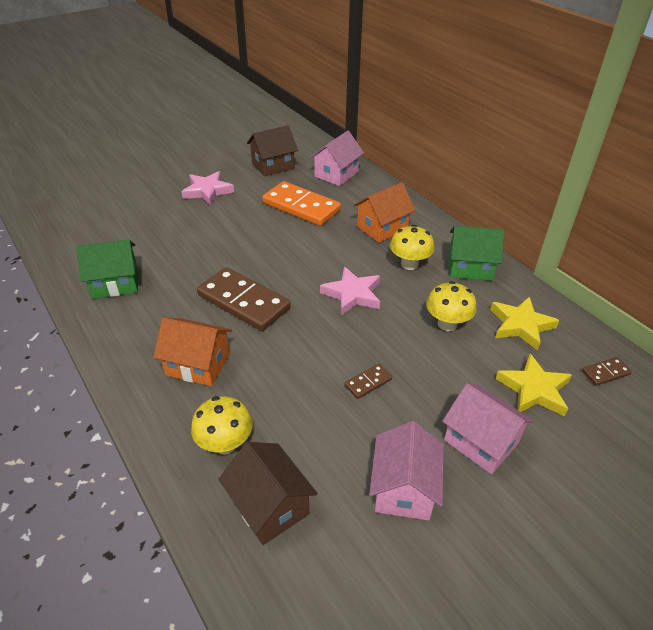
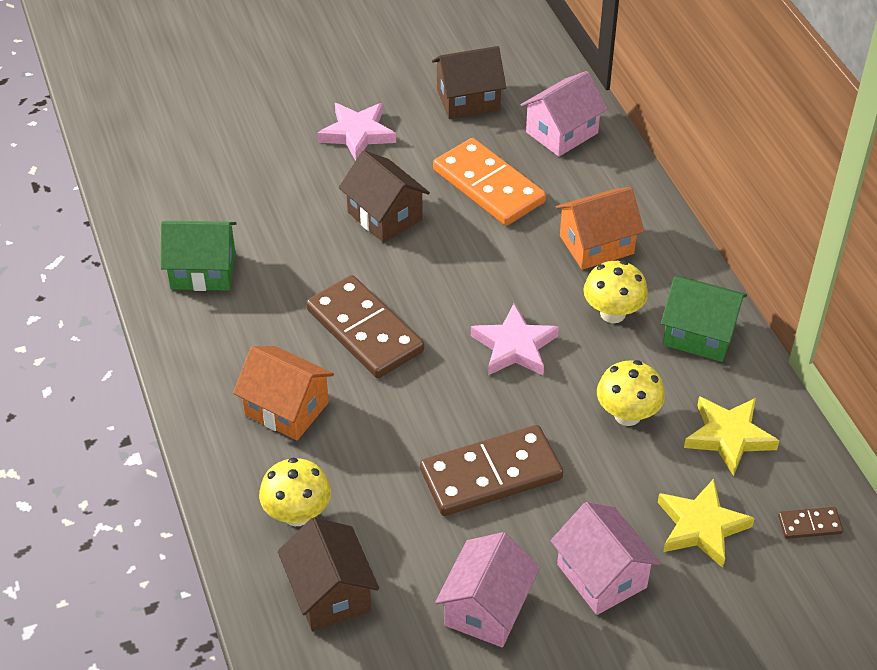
camera: 15 degrees right, 5 degrees up
(238, 232) = (385, 216): none -> brown house
(368, 383) = (491, 475): brown domino -> brown domino, size x2.27

